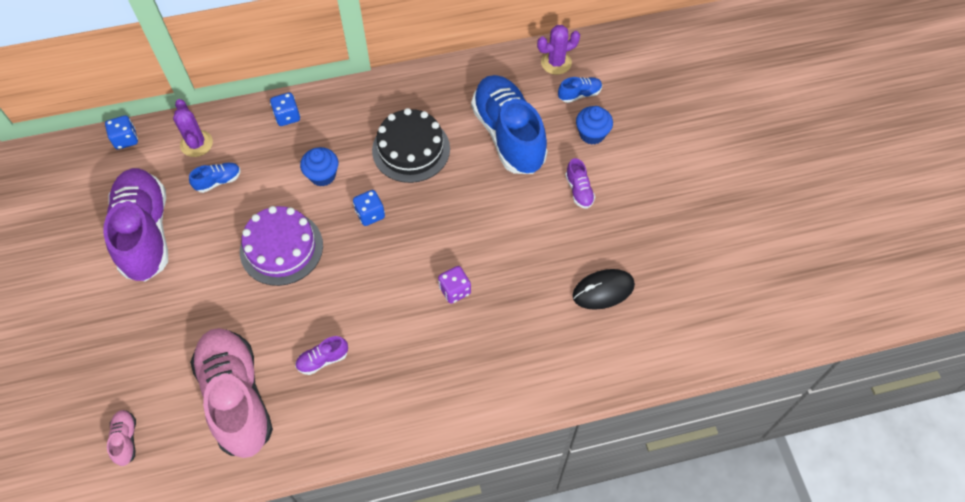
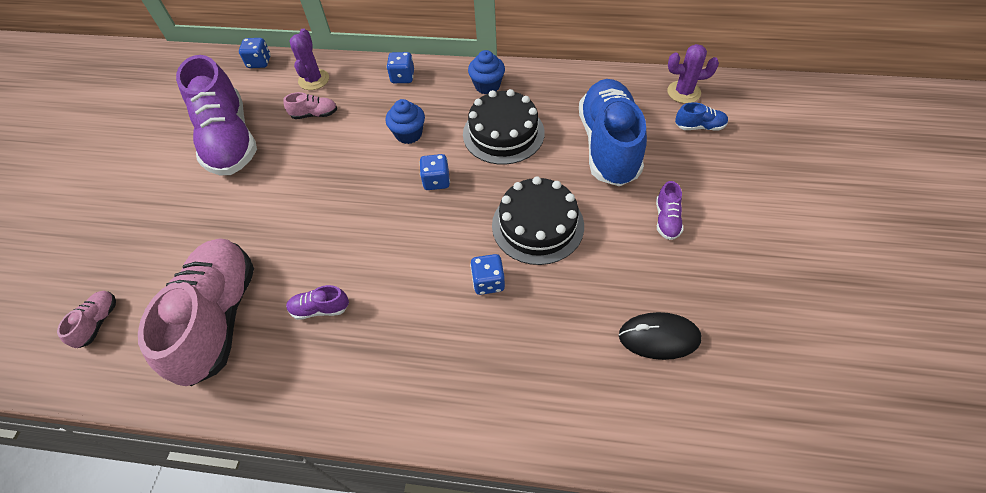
camera: 25 degrees right, 5 degrees down
(145, 233) = (229, 140): purple shoe -> purple shoe turned 150 degrees clockwise
(218, 181) = (314, 114): blue shoe -> pink shoe
(281, 248) = (338, 187): purple cake -> none
(455, 290) = (488, 282): purple dice -> blue dice
(476, 228) = (537, 225): none -> black cake
(592, 134) = (701, 167): blue cupcake -> blue cupcake (487, 86)

